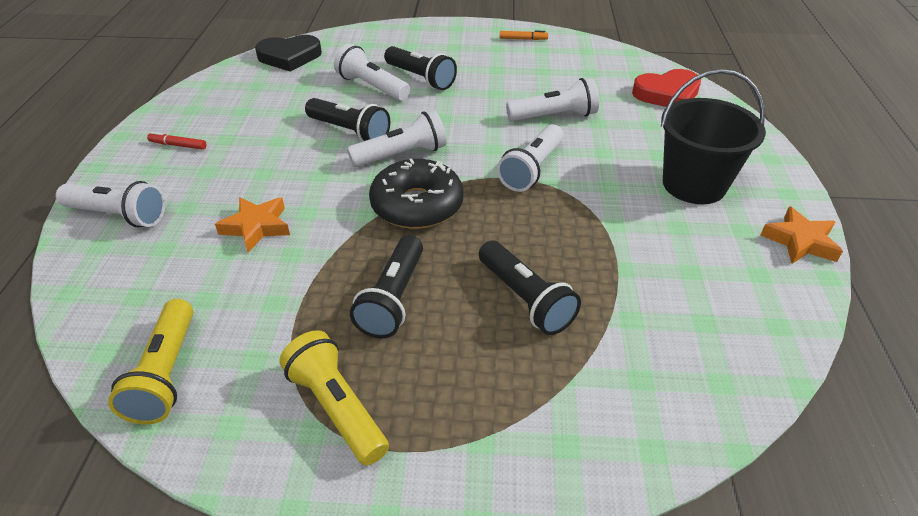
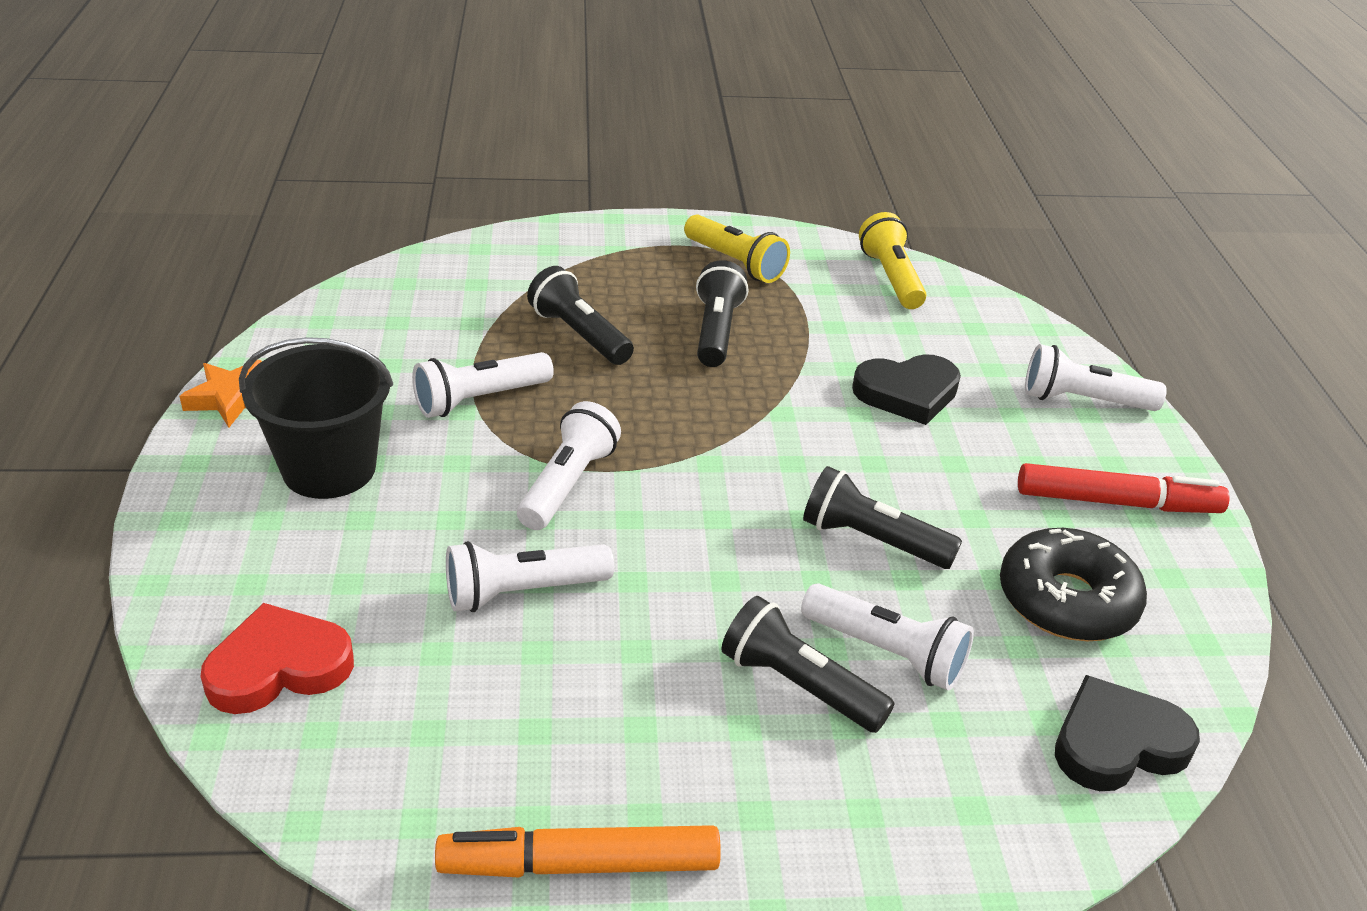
camera: 170 degrees right, 5 degrees down
(178, 145) = (1117, 502): red marker -> red marker, size x2.15
(257, 227) = (907, 393): orange star -> black heart
(401, 155) = (770, 500): white flashlight -> white flashlight (480, 400)
(417, 205) = (722, 425): black donut -> black donut (1066, 600)
(523, 39) = (579, 865): orange marker -> orange marker, size x2.15

